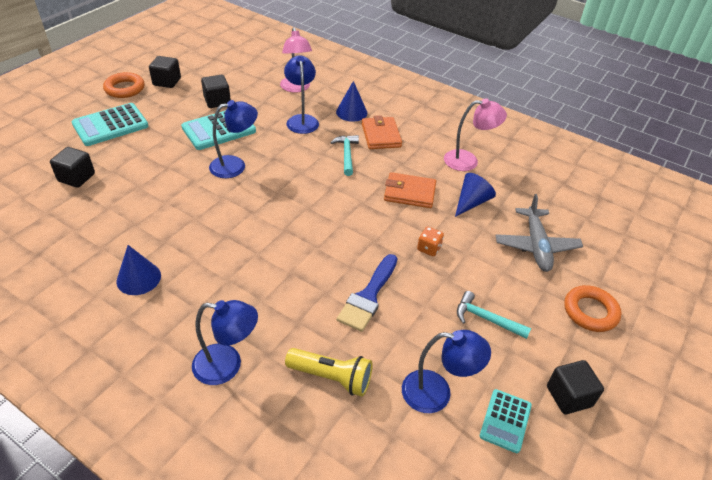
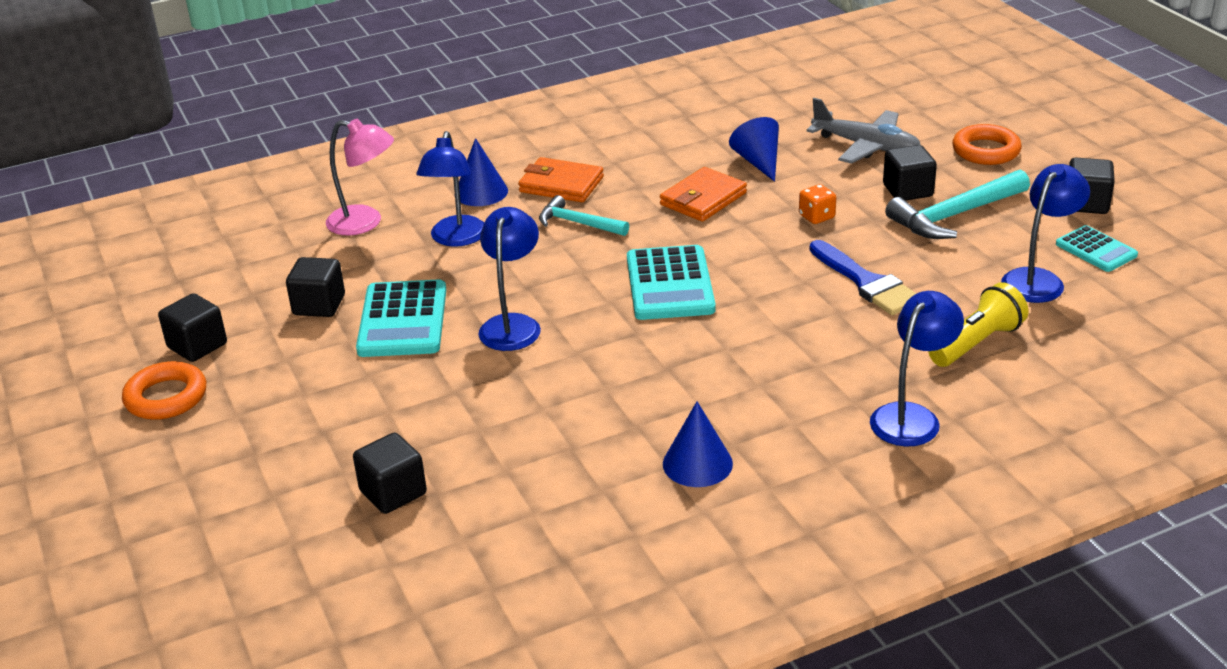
camera: 55 degrees left, 10 degrees down
(110, 125) = (271, 432): turquoise calculator -> turquoise calculator (669, 284)
(302, 120) = (456, 239): blue lamp -> blue lamp turned 105 degrees counterclockwise
(468, 161) = (677, 138): pink lamp -> none
(486, 319) = (955, 215): turquoise hammer -> turquoise hammer, size x1.60
(498, 284) = (907, 190): none -> black cube

